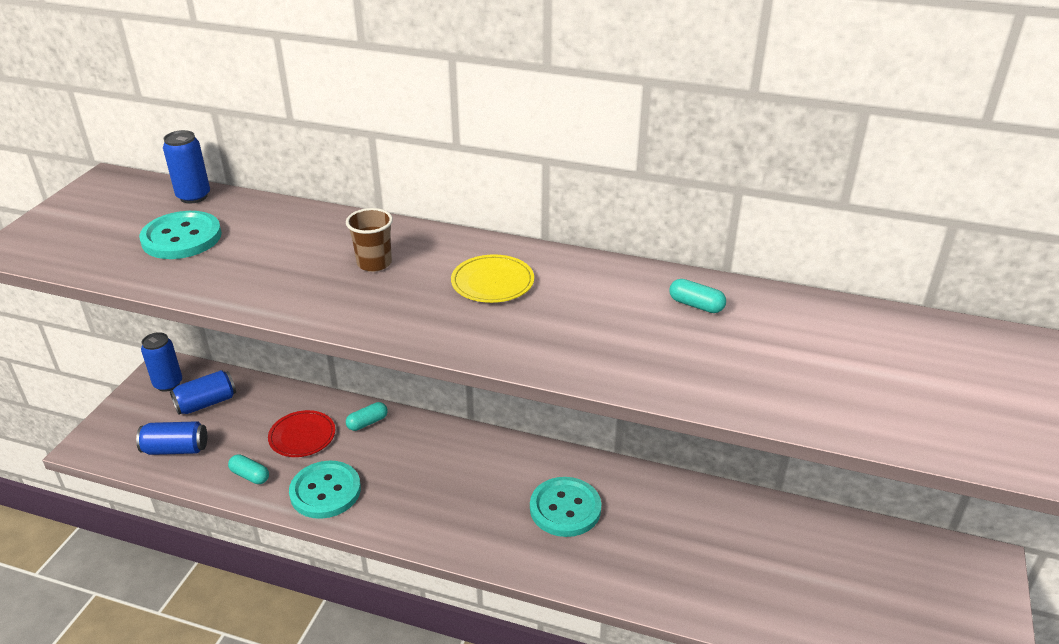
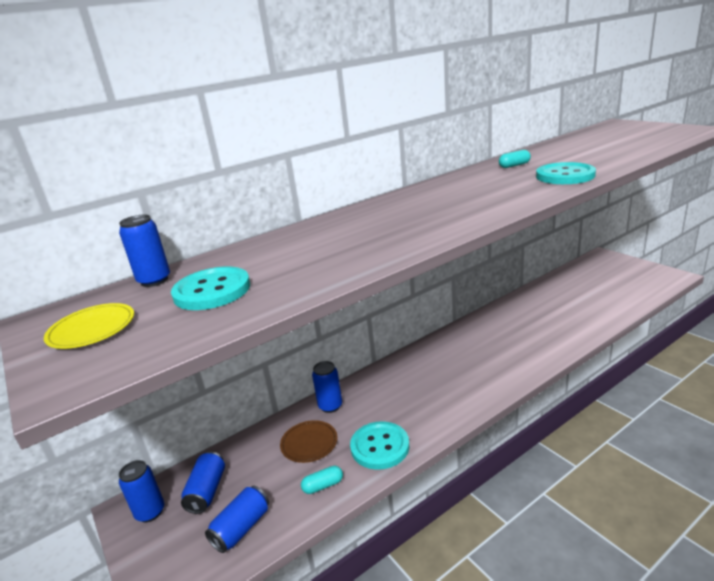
camera: 50 degrees left, 10 degrees down
(302, 436) = (309, 443): red plate -> brown plate
(367, 422) = (330, 406): turquoise capsule -> blue can
(374, 263) = (364, 228): brown cup -> none
(492, 282) = (433, 201): yellow plate -> yellow plate (92, 329)
(565, 508) = (483, 350): turquoise button -> turquoise button (565, 176)

